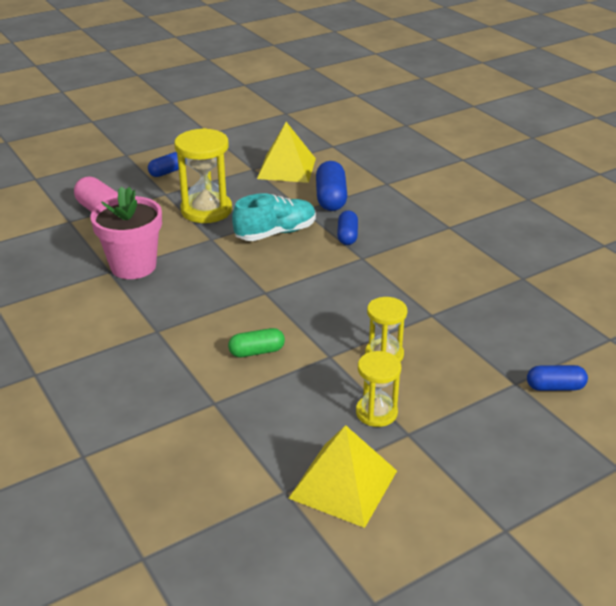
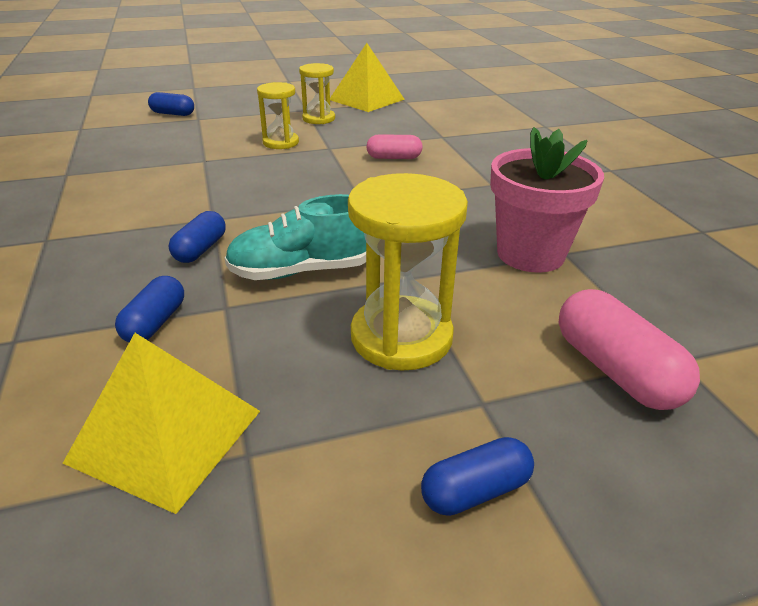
camera: 165 degrees left, 0 degrees up
(256, 352) = (394, 158): green capsule -> pink capsule
(331, 198) = (155, 323): blue capsule -> blue capsule, size x0.63

